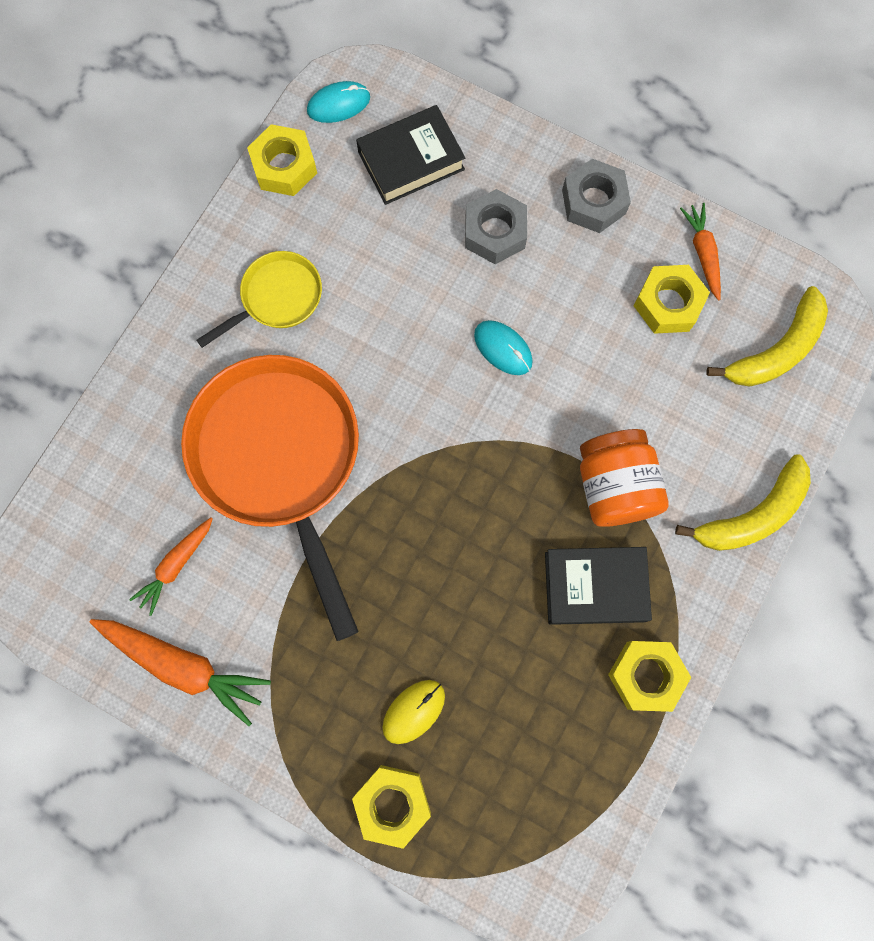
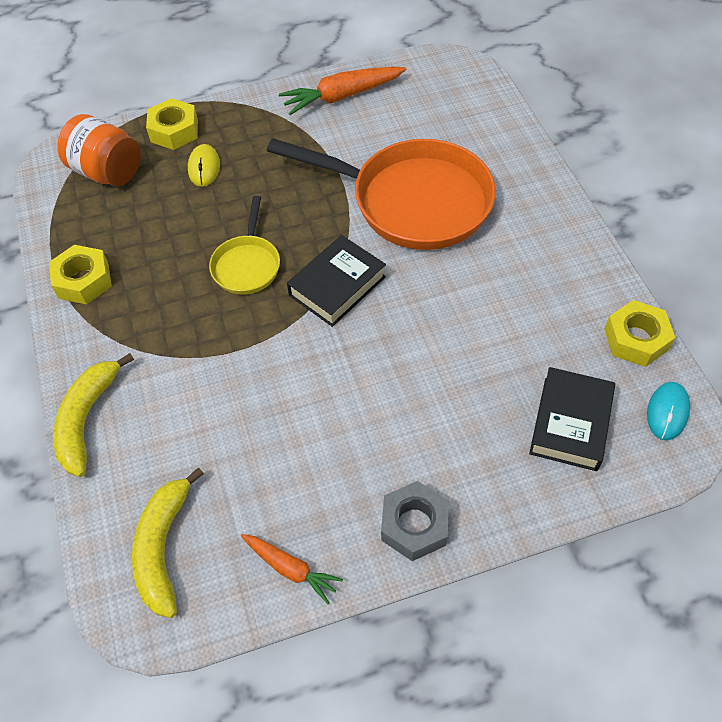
camera: 135 degrees right, 20 degrees down
(176, 565) = (400, 123): orange carrot -> none
(277, 298) = (527, 267): yellow pan -> yellow pan (247, 265)
(495, 232) = (455, 432): grey nut -> none
(503, 348) = (359, 366): turquoise mouse -> none
(595, 587) = (158, 295): black book -> black book (337, 286)
(614, 486) = (199, 355): orange jar -> orange jar (107, 172)
(668, 304) = (279, 503): yellow nut -> none

